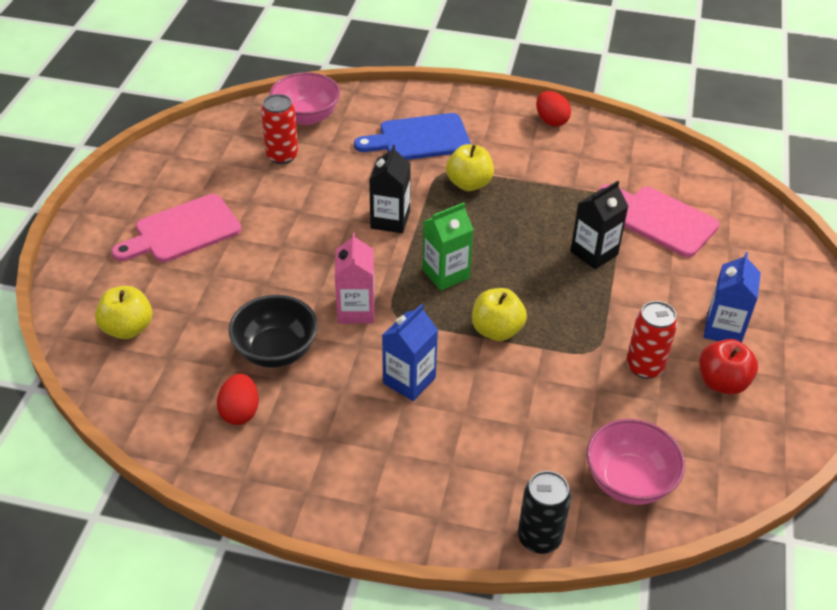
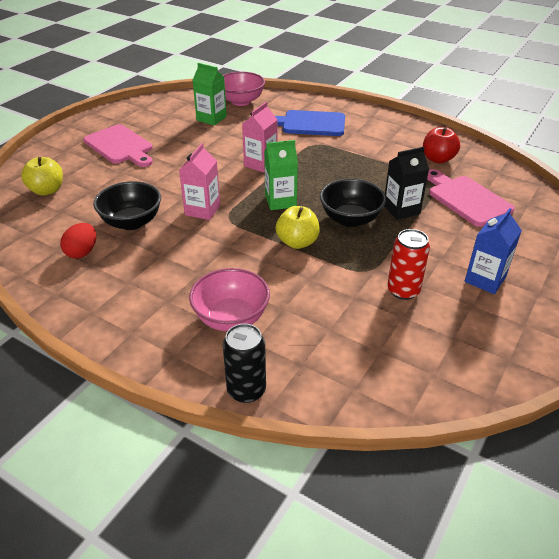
camera: 20 degrees right, 5 degrees down
(183, 231) = (120, 146): pink cutting board -> pink cutting board turned 120 degrees counterclockwise
(282, 156) = (211, 118): red can -> green carton
(390, 220) = (260, 164): black carton -> pink carton
(409, 380) = (212, 259): blue carton -> none
(469, 184) = (330, 153): yellow apple -> none
(542, 281) = (350, 219): none -> black bowl
(551, 121) = (411, 128): red egg -> none
(629, 481) = (346, 368): pink bowl -> pink bowl (231, 318)
(722, 382) = (465, 316): red apple -> red apple (438, 159)

